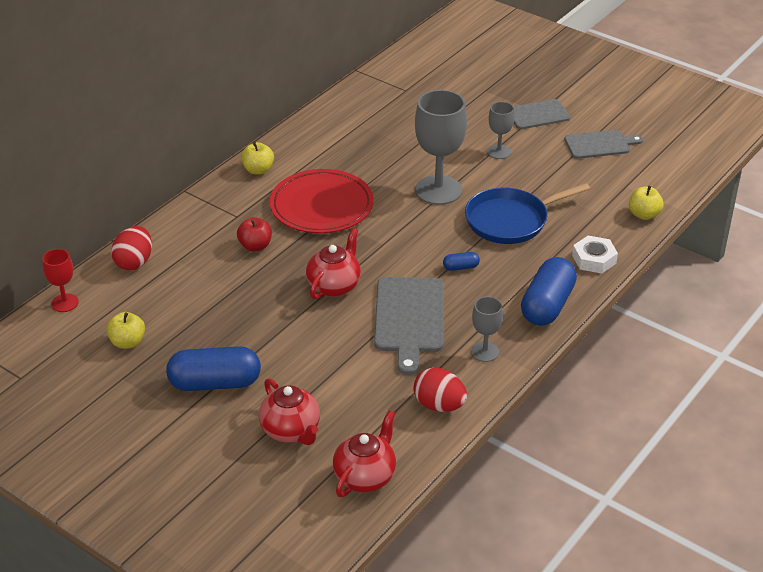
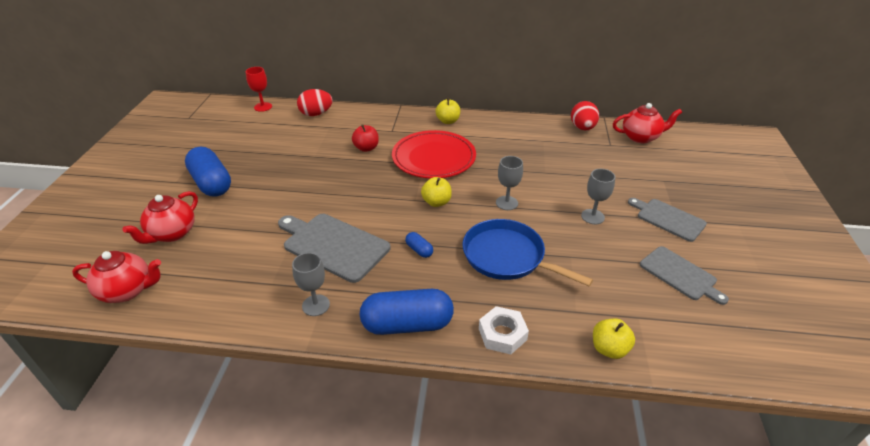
camera: 60 degrees right, 0 degrees up
(127, 342) = (237, 138): yellow apple -> yellow apple (436, 202)
(334, 285) = (348, 195): red teapot -> red teapot (641, 137)
(409, 319) = (333, 245): grey cutting board -> grey cutting board turned 60 degrees clockwise
(438, 190) = (506, 203): grey goblet -> grey goblet, size x0.52
(439, 405) = (231, 302): red egg -> red egg (582, 128)

